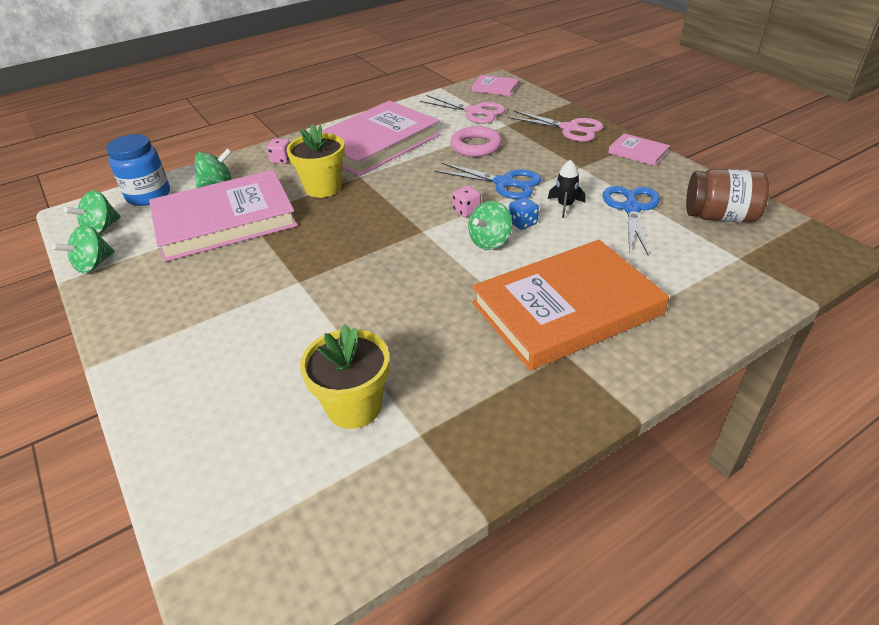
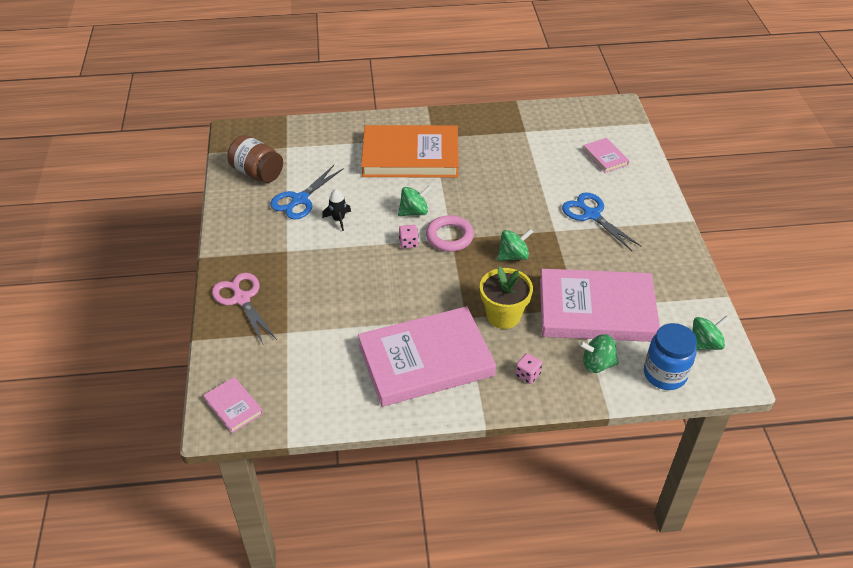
camera: 155 degrees left, 5 degrees up
(93, 265) = (704, 303): green spinning top -> green spinning top (513, 256)
(354, 406) = (550, 151): yellow flower pot -> none
(474, 112) = (296, 368): pink scissors -> none
(476, 146) = (341, 312): pink ring -> pink ring (449, 237)
(504, 183) = (358, 258): blue scissors -> blue scissors (591, 215)
(522, 223) = (380, 217): blue dice -> none
(638, 152) = (227, 246): pink book -> pink book (605, 157)

